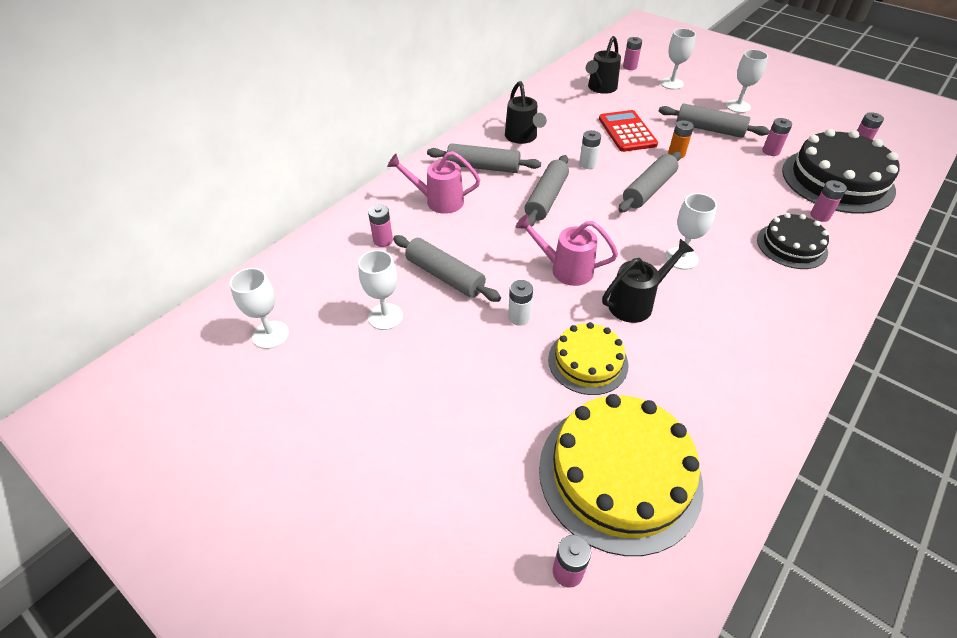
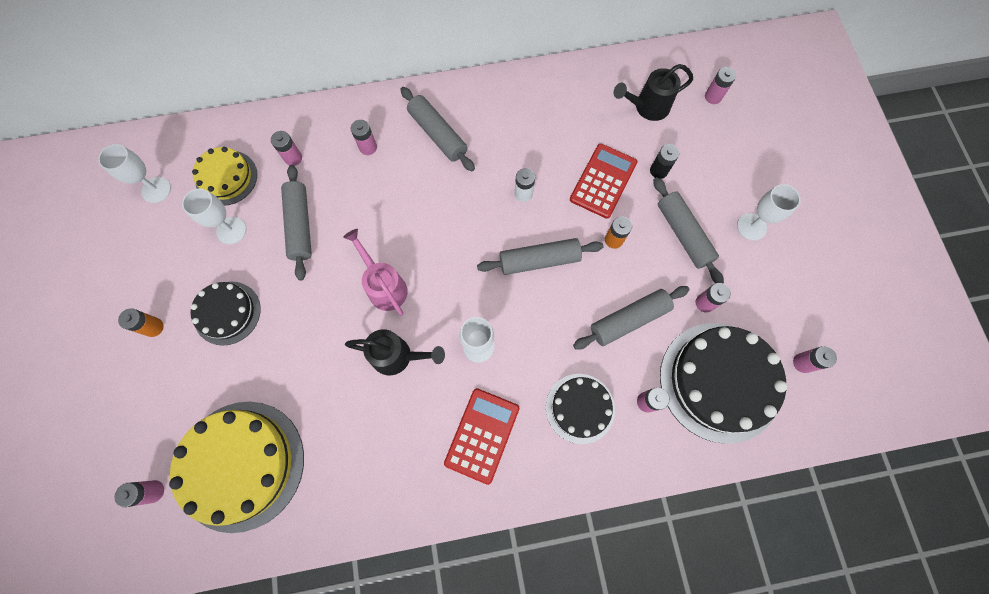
camera: 40 degrees right, 25 degrees up
(395, 436) = (154, 327): none -> orange battery
(439, 201) = (368, 147): pink watering can -> pink battery
(456, 374) = (227, 313): none -> black cake
(519, 317) = (309, 301): white battery -> none
(522, 137) = (506, 122): black watering can -> none
(546, 198) = (448, 206): grey rolling pin -> grey rolling pin (628, 320)
(588, 362) = (312, 374): yellow cake -> yellow cake (226, 178)
(651, 110) = (658, 171): none -> black battery
(671, 83) = (725, 149): white goblet -> none
(761, 305) = (482, 435): none -> red calculator

